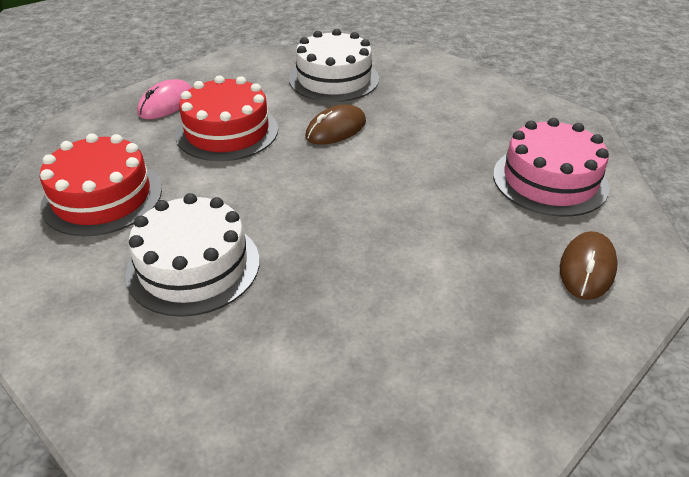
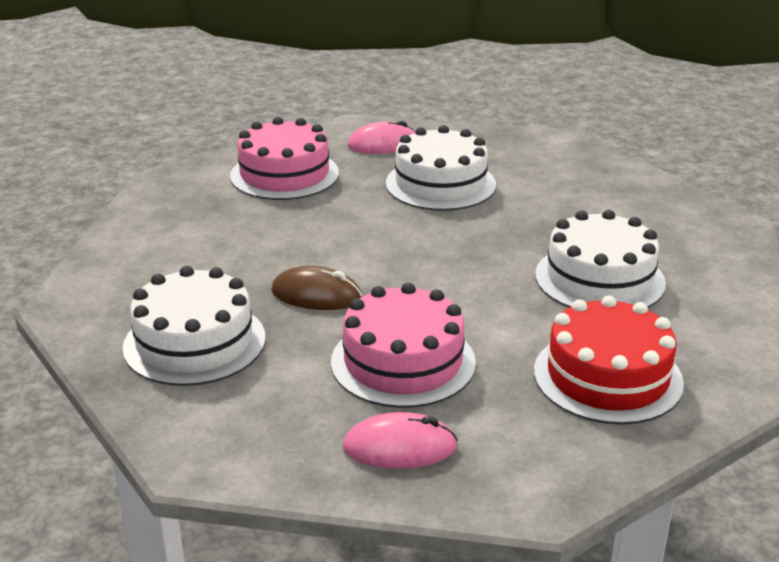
camera: 125 degrees left, 10 degrees down
(227, 131) = (403, 362): red cake -> pink cake
(455, 263) = (440, 184): none -> white cake
(587, 268) = (383, 144): brown mouse -> pink mouse

